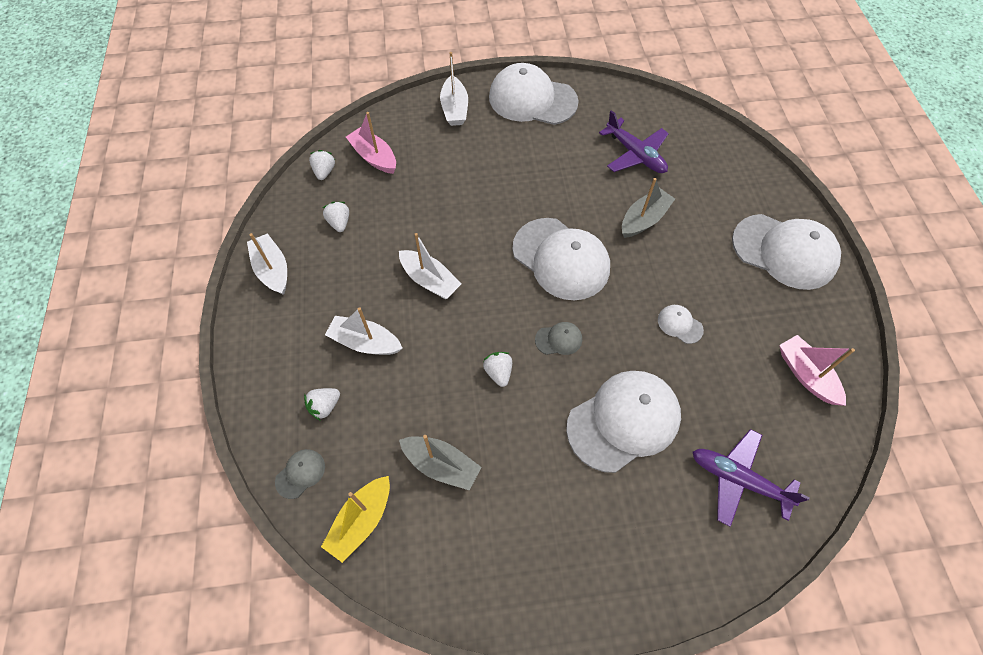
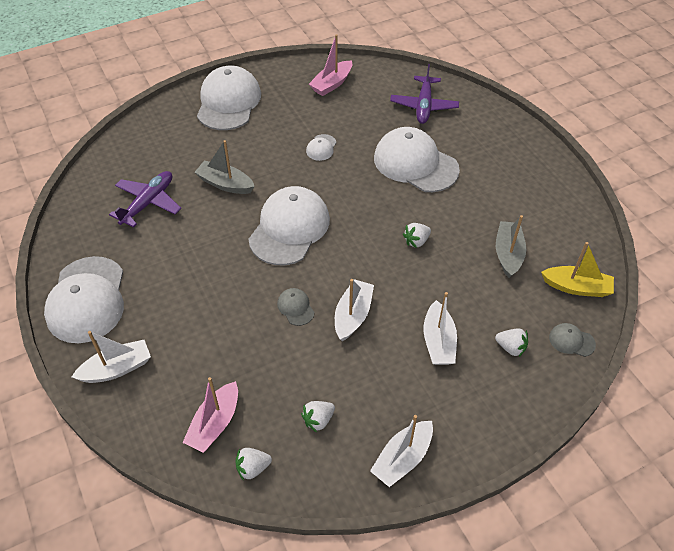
camera: 110 degrees left, 10 degrees down
(559, 339) = (368, 212): grey cap -> grey cap (295, 307)

